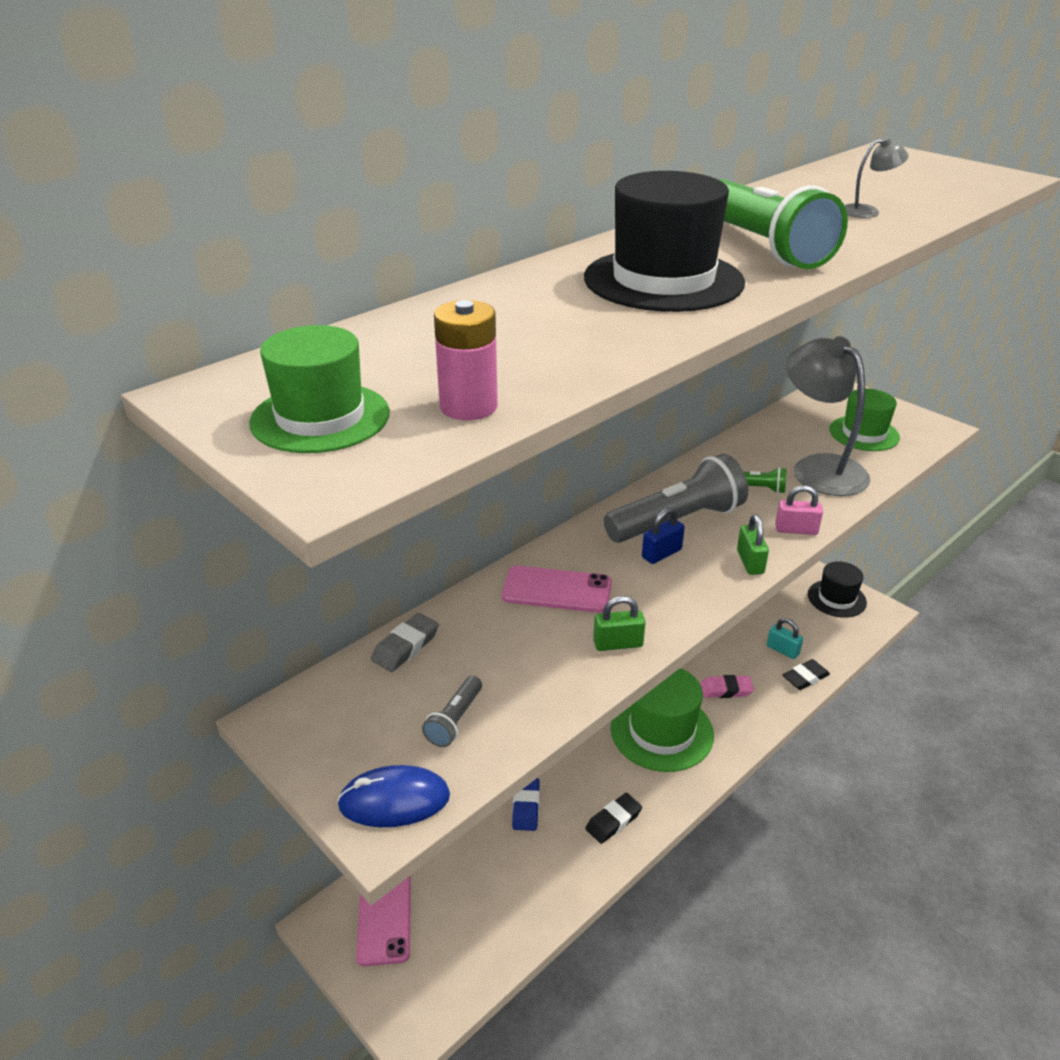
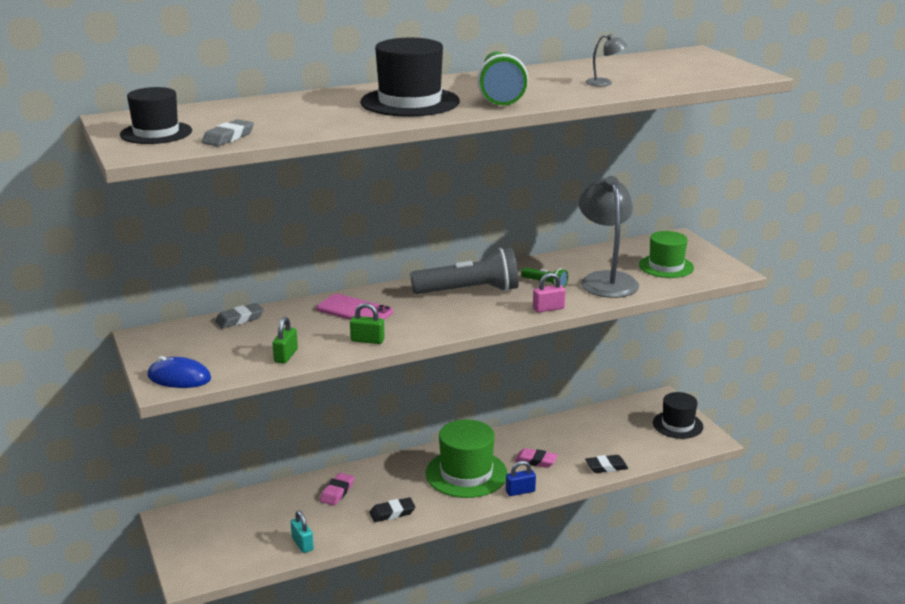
camera: 20 degrees right, 10 degrees down
(320, 418) = (156, 133): green hat -> black hat
(384, 916) = (207, 524): pink phone -> none
(454, 720) = (239, 354): grey flashlight -> none
(468, 407) = (228, 137): pink battery -> grey eraser
(526, 806) = (337, 492): blue eraser -> pink eraser
(661, 554) = (441, 305): blue padlock -> blue padlock (520, 491)
(750, 562) = (496, 319): green padlock -> green padlock (286, 356)
(782, 650) = (602, 447): turquoise padlock -> turquoise padlock (302, 544)
(796, 530) = (548, 308): pink padlock -> pink padlock turned 45 degrees counterclockwise

